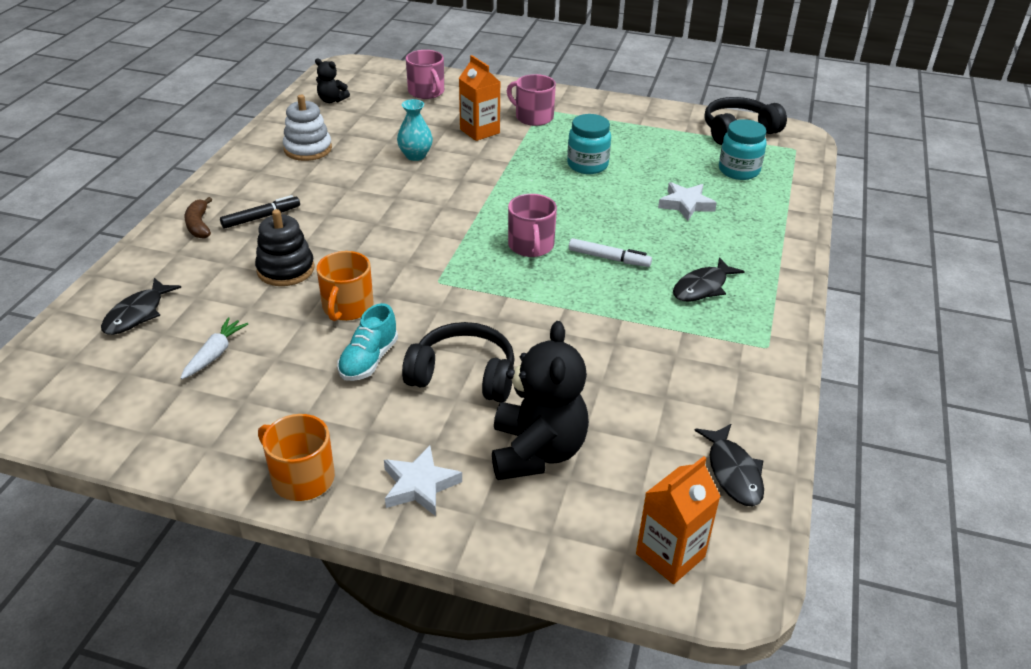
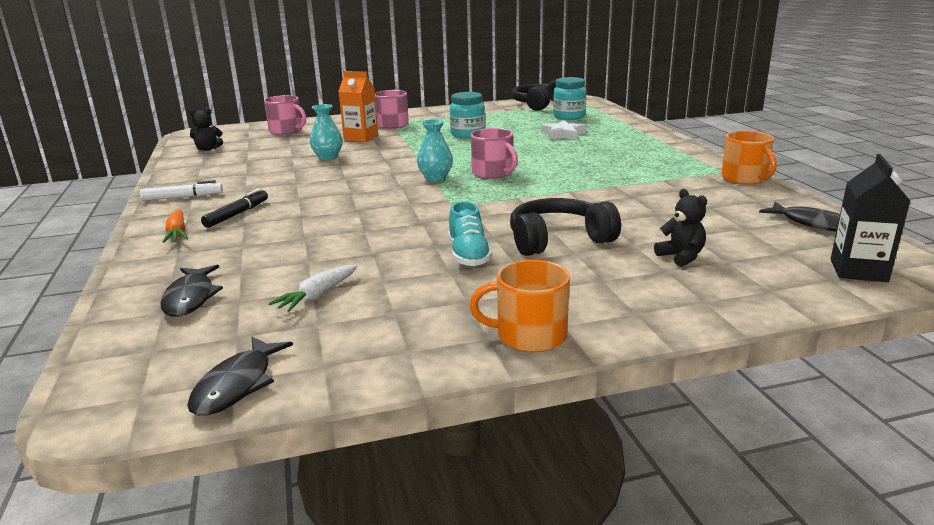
camera: 30 degrees left, 15 degrees down
(199, 225) = (177, 233): brown banana -> orange carrot
(215, 354) = (317, 296): white carrot -> white carrot turned 135 degrees counterclockwise
(286, 269) = (308, 233): black stacking toy -> none
(308, 149) = (225, 174): white stacking toy -> none
(347, 307) = (400, 236): orange mug -> orange mug (744, 178)
(419, 485) = (633, 303): white star -> none
(470, 232) = (435, 178): none -> turquoise vase
(537, 452) = (681, 257): black teddy bear -> black teddy bear, size x0.49
(609, 258) = (557, 165): white marker -> white marker (182, 197)
(670, 555) = (858, 270): orange carton -> black carton
(702, 287) = (638, 161): black fish -> black fish (237, 385)

